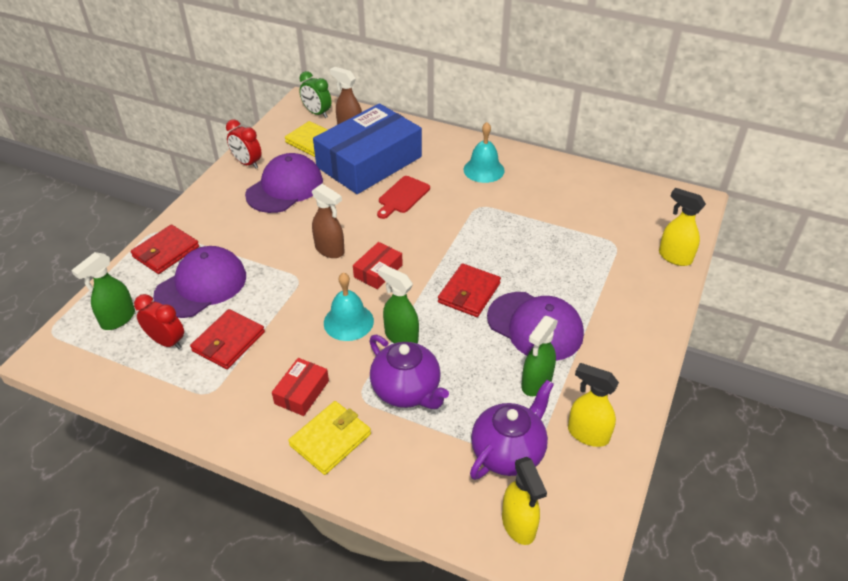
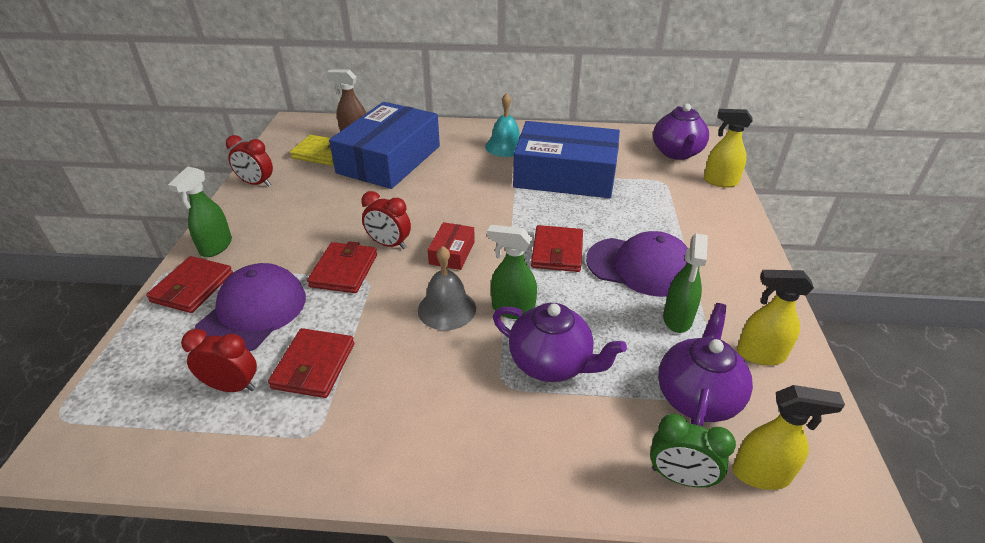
camera: 20 degrees left, 5 degrees down
(118, 319) = (154, 377): green spray bottle -> green spray bottle (216, 247)
(283, 266) = (344, 270): none -> red wallet
(285, 188) = (310, 197): purple cap -> none
(302, 392) = (432, 398): red box -> none
(317, 113) = (313, 129): green clock -> green clock (680, 477)
(330, 250) = (389, 244): brown spray bottle -> red clock
(330, 439) = (495, 443): yellow wallet -> none
(348, 322) = (447, 309): turquoise bell -> grey bell
(402, 196) = (439, 182): red cutting board -> none
(518, 525) = (761, 474): yellow spray bottle -> yellow spray bottle turned 45 degrees counterclockwise
(523, 215) = (565, 175): none -> blue box
(652, 214) = (677, 153): none -> purple teapot

